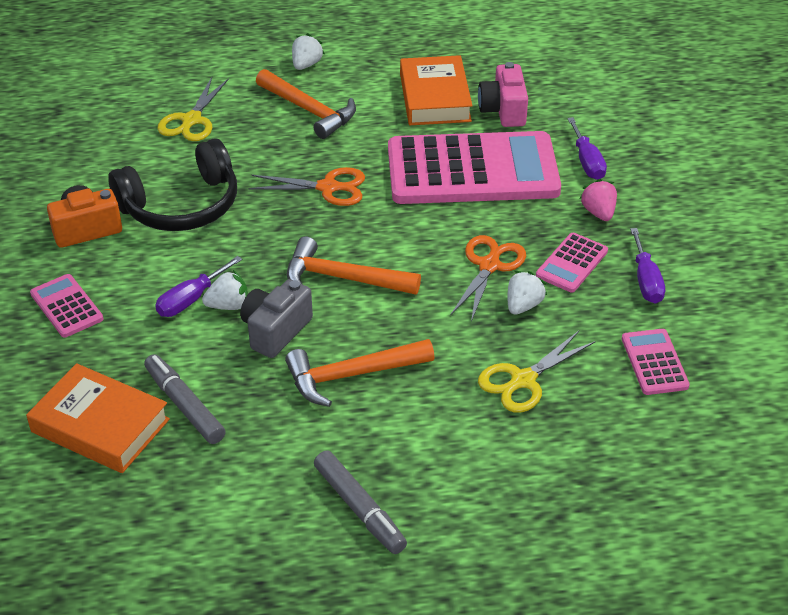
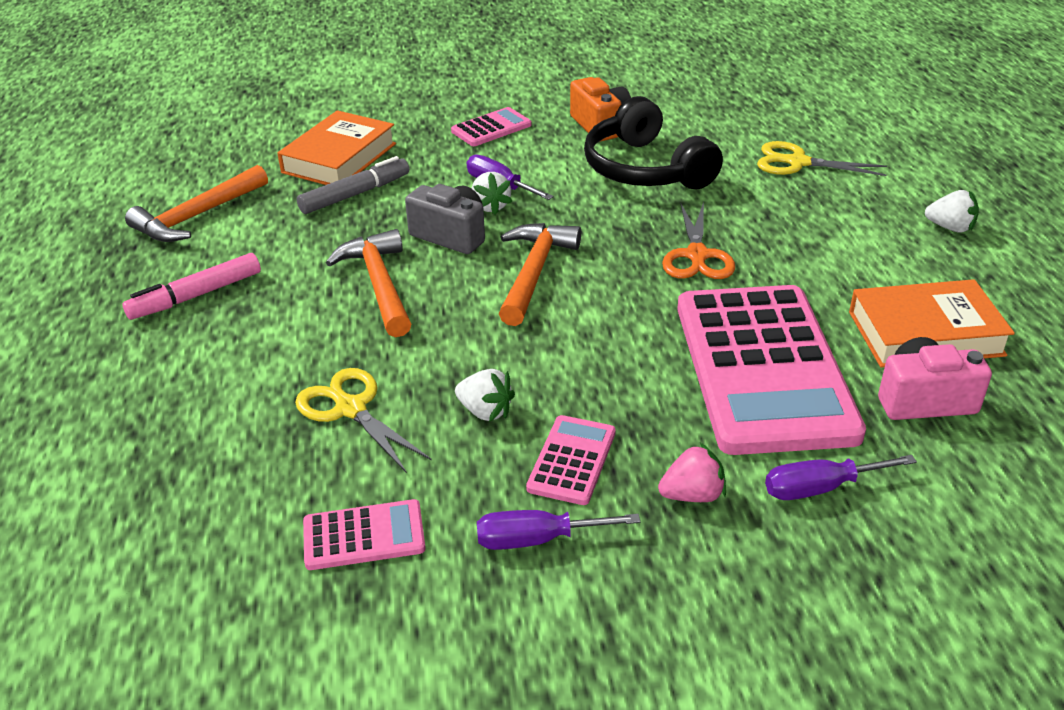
camera: 90 degrees right, 5 degrees down
(309, 110) = (849, 235): orange hammer -> orange hammer (197, 216)
(359, 509) = (196, 296): grey marker -> pink marker
(489, 266) = (562, 383): orange scissors -> none
(571, 263) = (572, 460): pink calculator -> pink calculator turned 75 degrees clockwise

